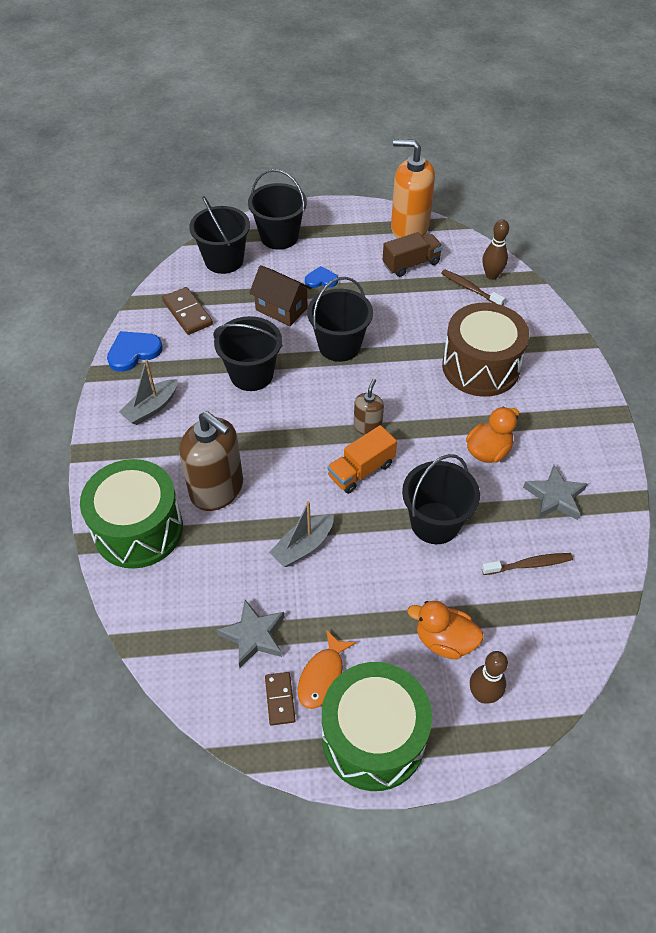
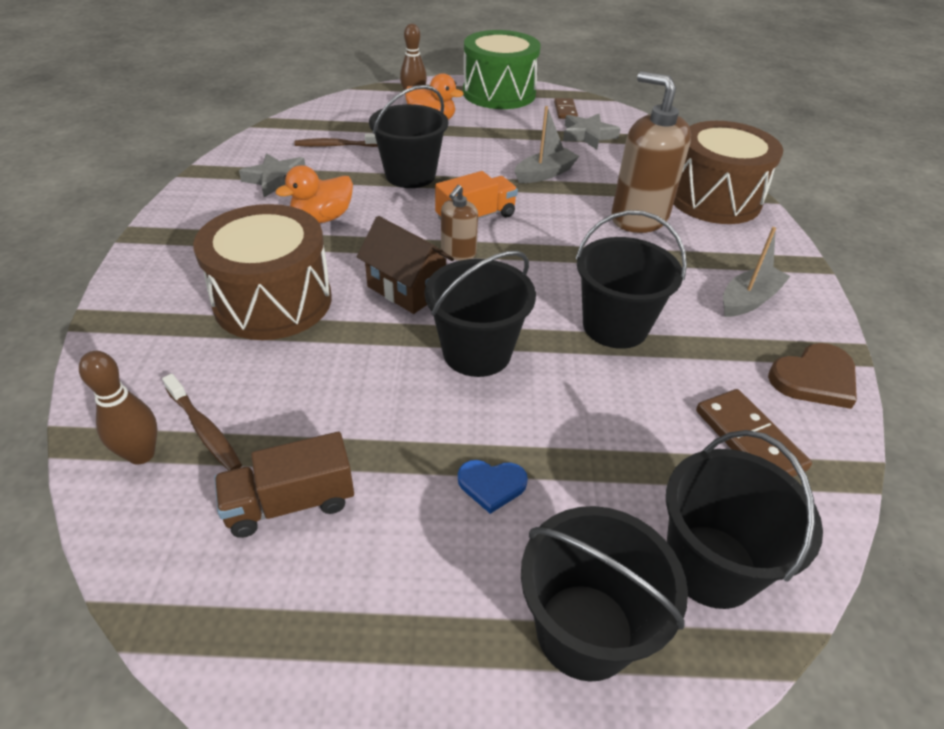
camera: 175 degrees left, 10 degrees down
(133, 352) = (814, 379): blue heart -> brown heart
(138, 529) = (714, 199): green drum -> brown drum
(281, 309) = (573, 427): brown house -> brown house (406, 289)
(323, 676) = (532, 115): orange fish -> none
(409, 228) = (243, 621): orange soap dispenser -> none

